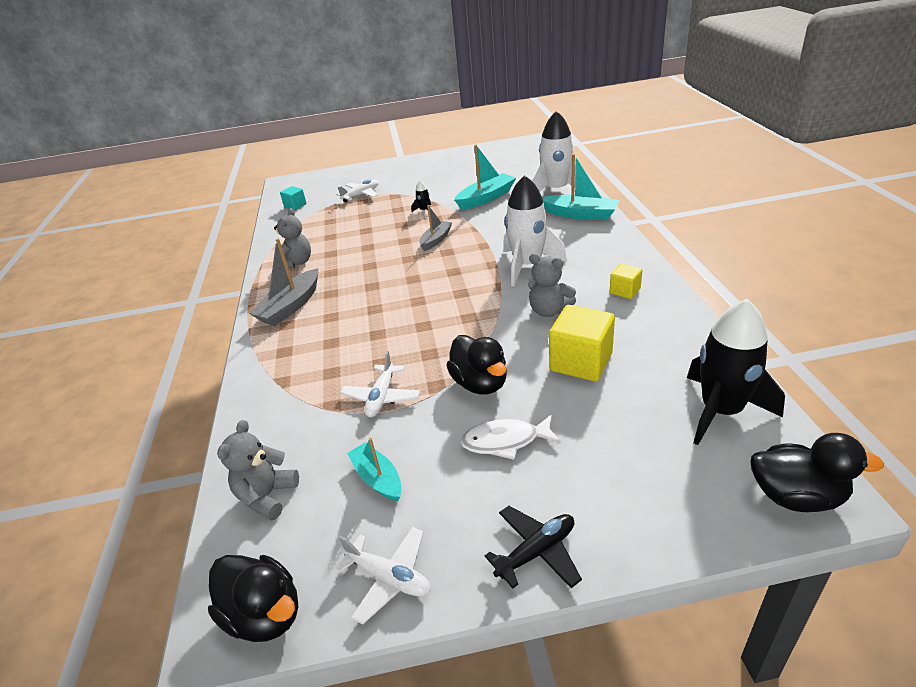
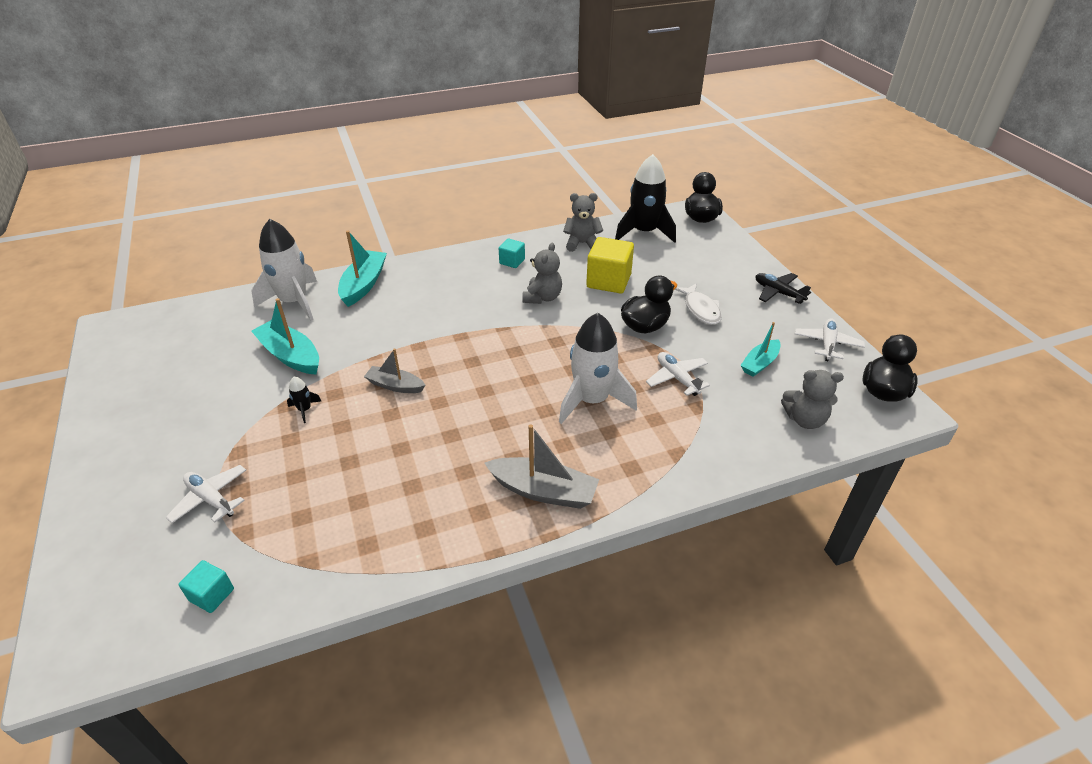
camera: 105 degrees left, 5 degrees up
(296, 263) = (433, 521): grey teddy bear -> grey teddy bear (582, 243)
(381, 397) = (677, 378): white plane -> white plane turned 120 degrees counterclockwise
(528, 265) = (465, 313): white rocket -> white rocket (592, 400)
(625, 291) = (512, 261): yellow cube -> turquoise cube

